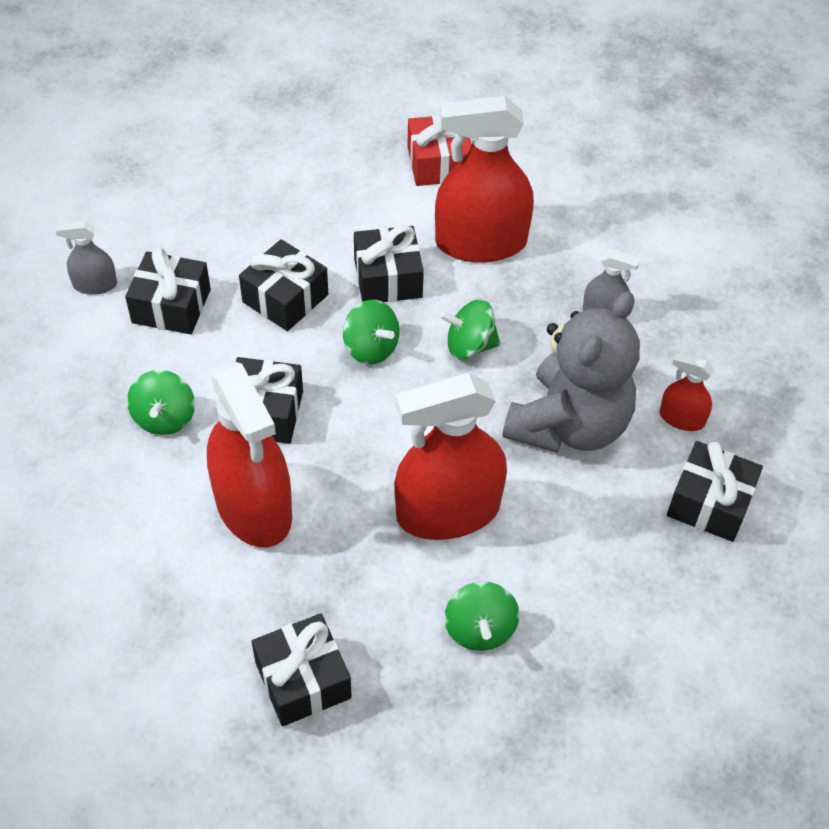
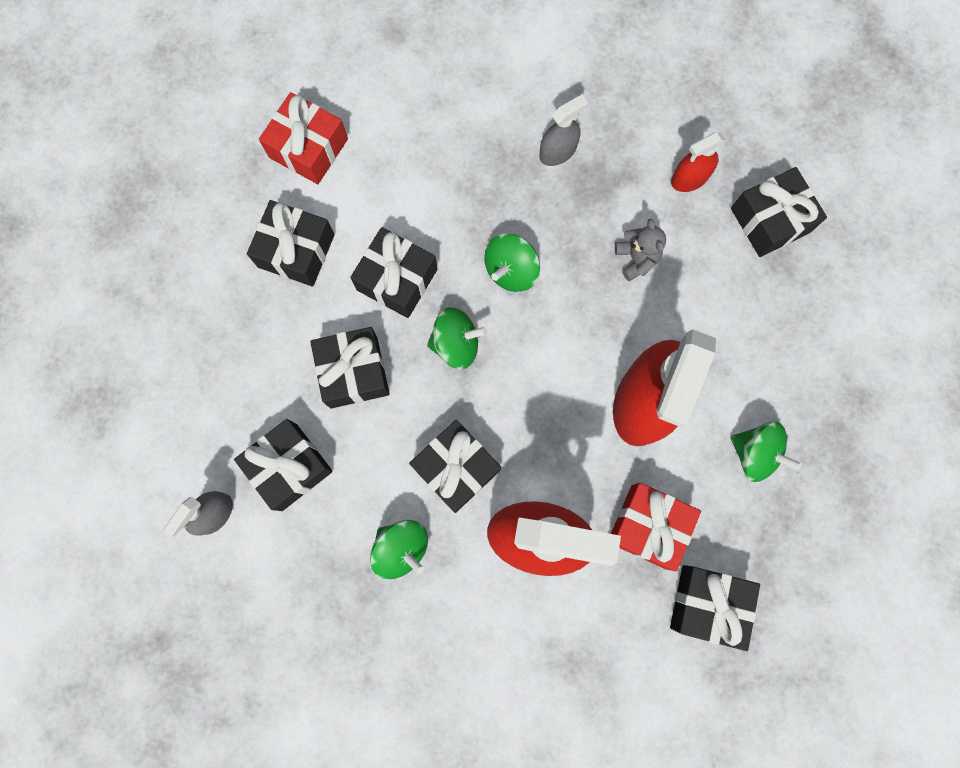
camera: 50 degrees left, 25 degrees up
(336, 585) = (648, 526): none -> red gift
(350, 205) = (296, 251): none -> black gift
(481, 243) = (418, 183): red spray bottle -> none
(569, 425) = (636, 259): grey teddy bear -> grey teddy bear, size x0.40

